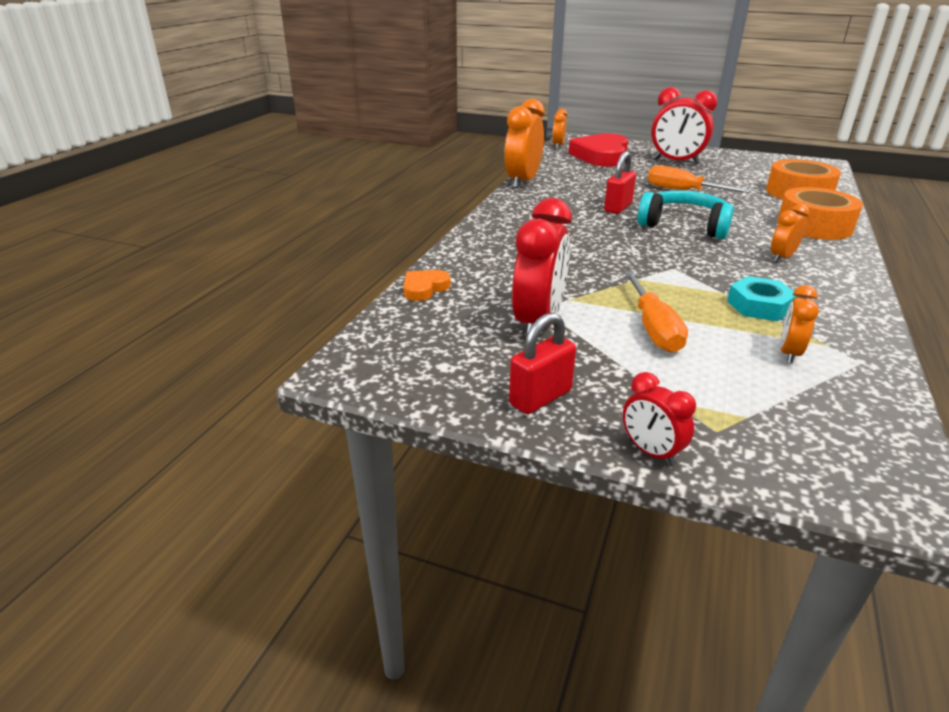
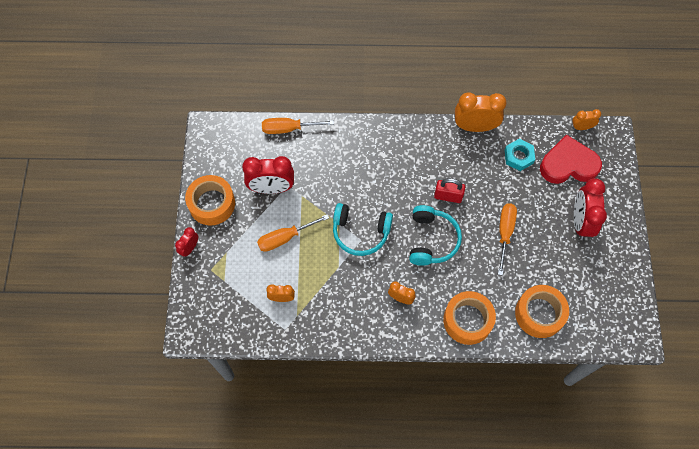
camera: 70 degrees right, 35 degrees up
(424, 288) = (288, 129): orange heart -> orange screwdriver
(540, 397) = (212, 204): red padlock -> orange tape
(659, 266) = (360, 232): none -> turquoise headphones
(759, 306) = (328, 285): turquoise nut -> turquoise nut (518, 156)

